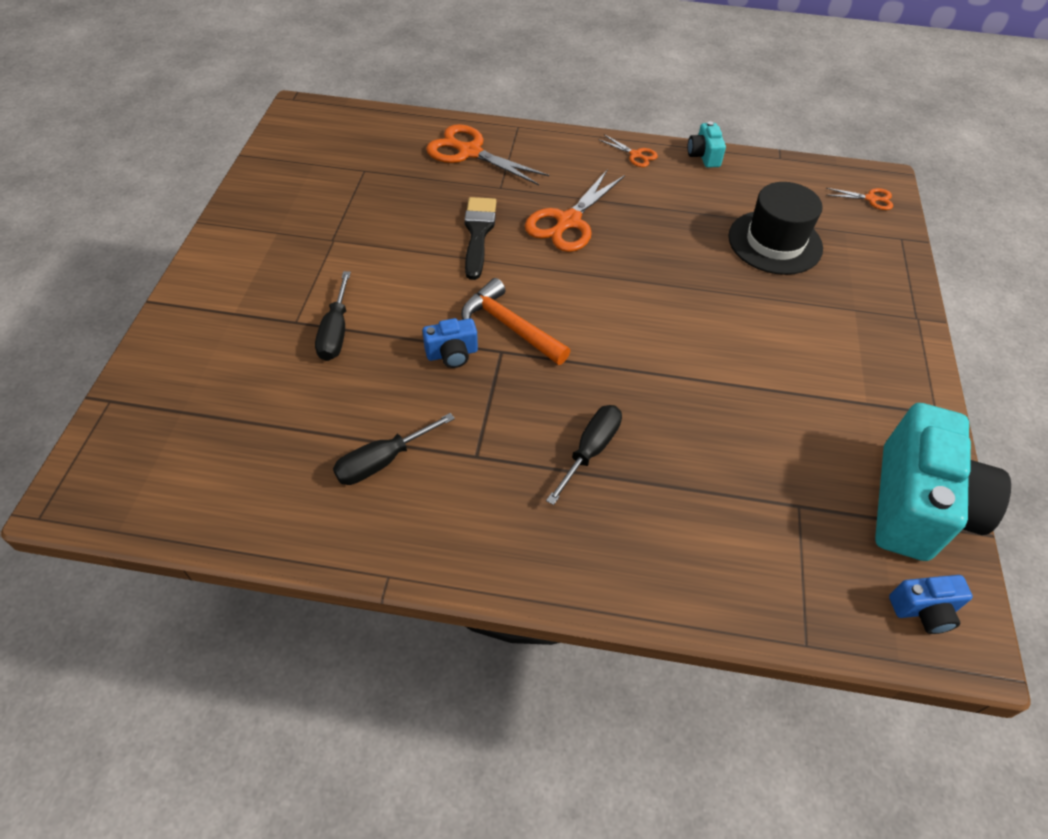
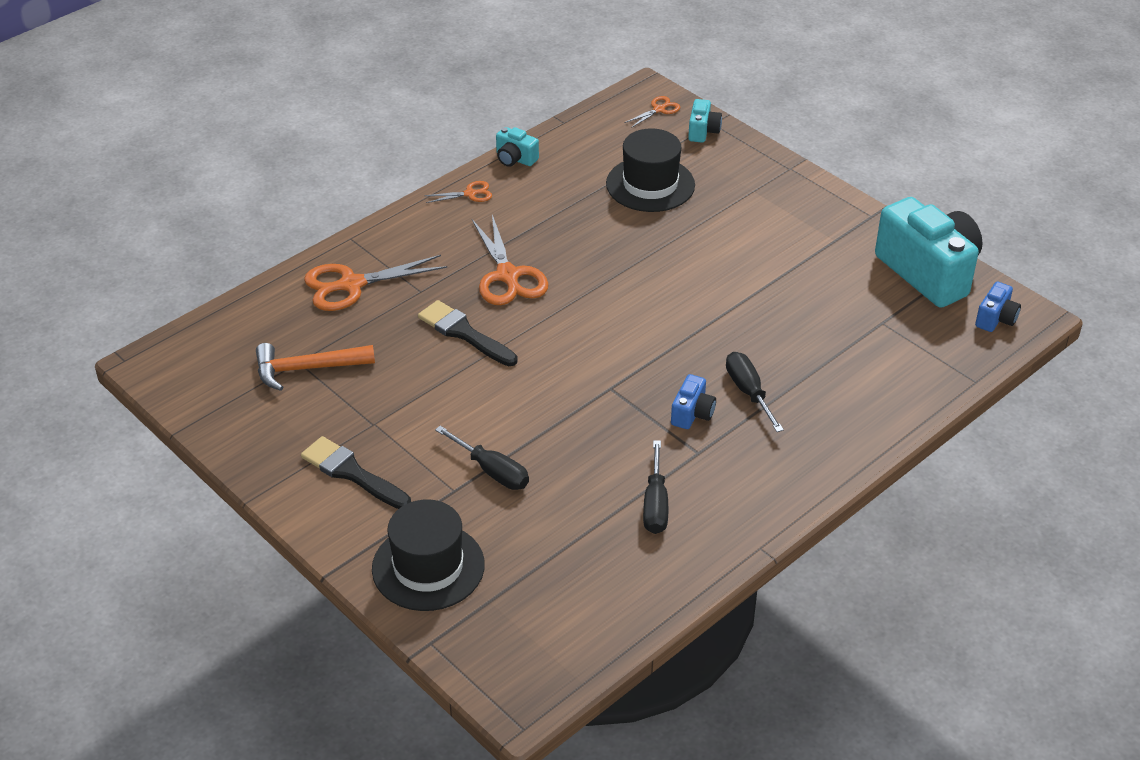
camera: 50 degrees left, 10 degrees down
(196, 353) = (428, 567): none -> black hat
(269, 257) = (352, 473): none -> black brush
(452, 354) = (585, 416): blue camera -> blue camera (692, 413)
(510, 326) = (589, 370): orange hammer -> orange hammer (307, 369)
(883, 238) = (703, 131): none -> turquoise camera

